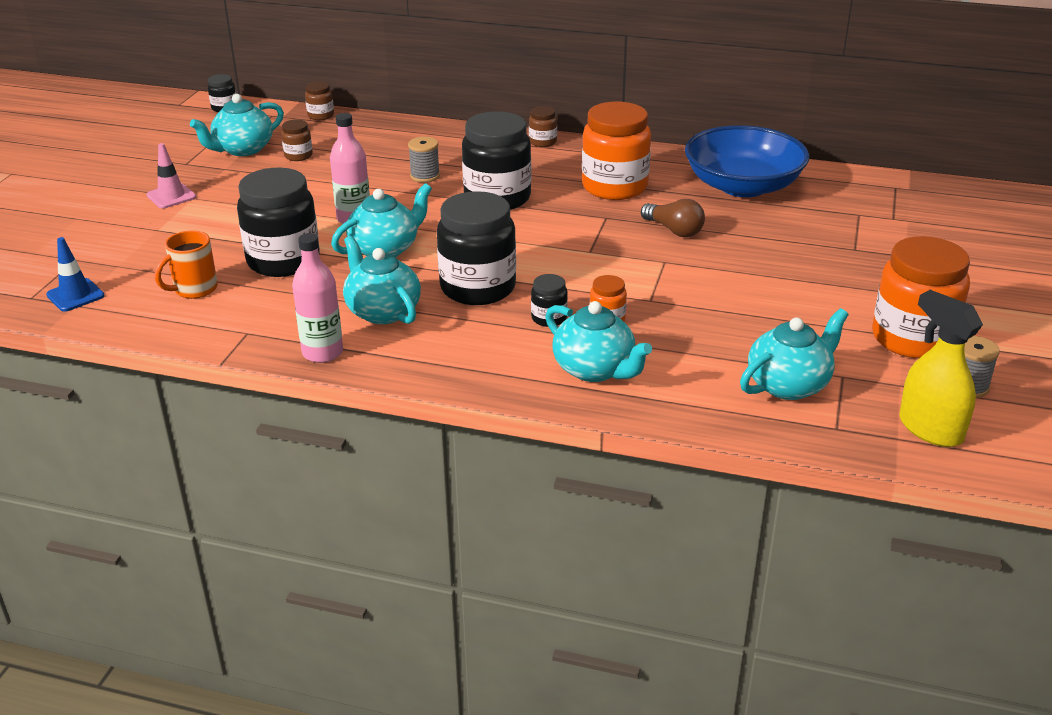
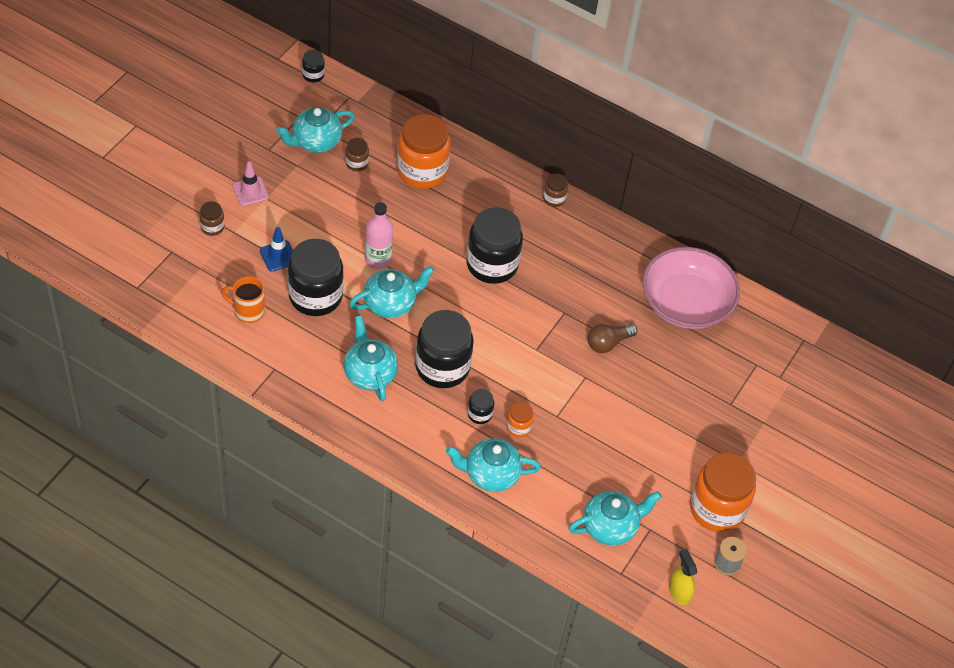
camera: 10 degrees right, 20 degrees up
(75, 295) = (167, 294): blue traffic cone -> blue traffic cone (278, 256)
(194, 289) = (248, 311): orange mug -> orange mug turned 45 degrees clockwise
(321, 115) = (388, 109): brown jar -> brown jar (212, 227)
(322, 352) = (319, 404): pink bottle -> none
(425, 176) = (446, 219): grey spool -> none
(595, 370) = (490, 474): turquoise teapot -> turquoise teapot turned 120 degrees clockwise
(614, 187) = (586, 276): orange jar -> orange jar (422, 171)
(674, 230) = (608, 343): brown light bulb -> brown light bulb turned 90 degrees clockwise
(743, 186) = (686, 303): blue bowl -> pink bowl
(930, 429) = (679, 592): yellow spray bottle -> yellow spray bottle, size x0.66

